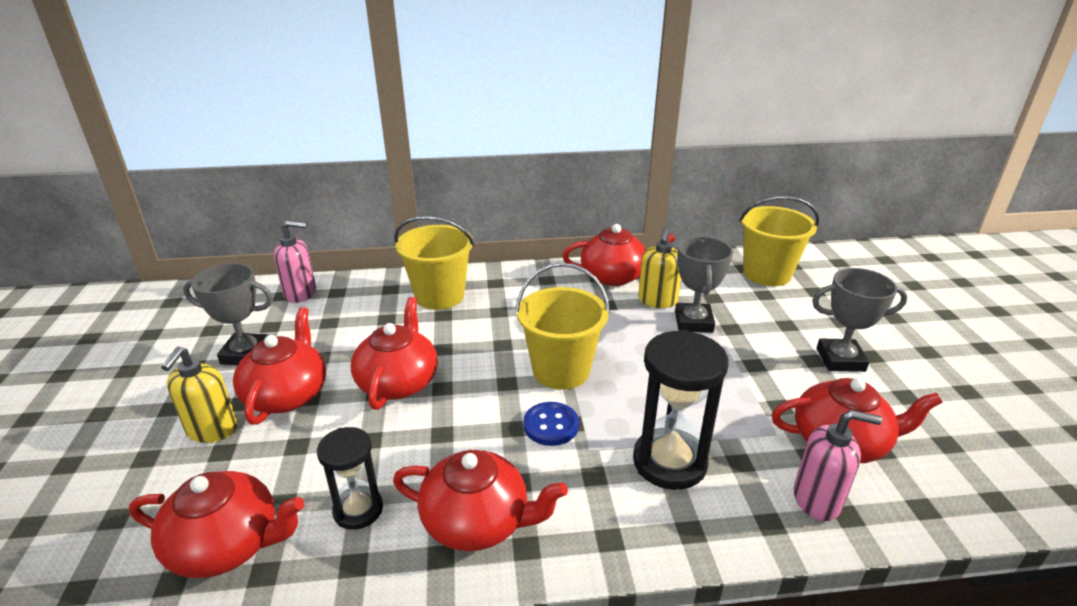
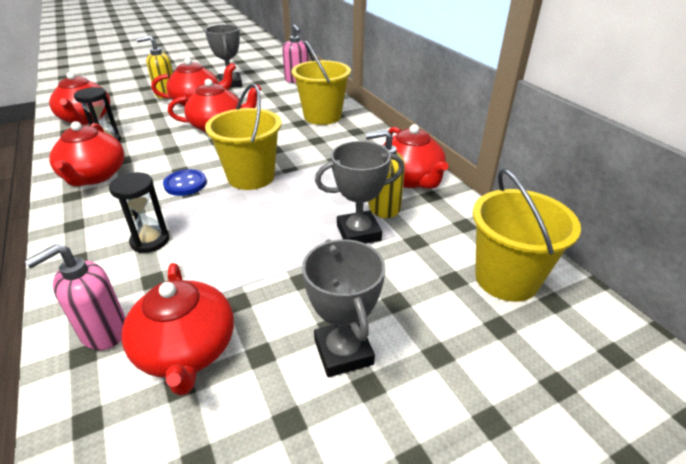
camera: 70 degrees right, 5 degrees up
(669, 462) = (150, 241): black hourglass -> black hourglass, size x0.62
(817, 499) = (104, 332): pink soap dispenser -> pink soap dispenser turned 60 degrees clockwise

